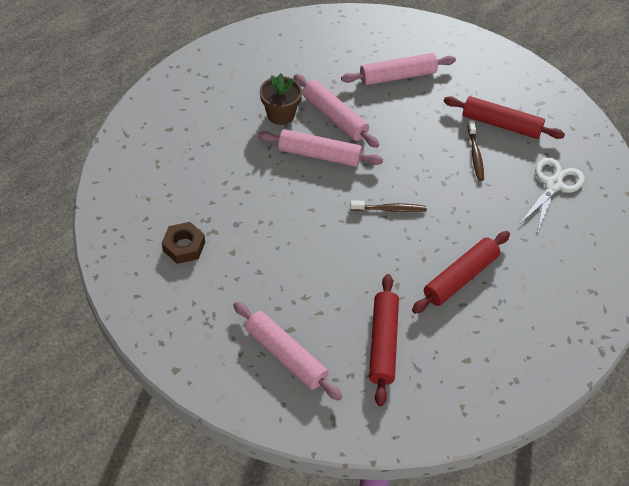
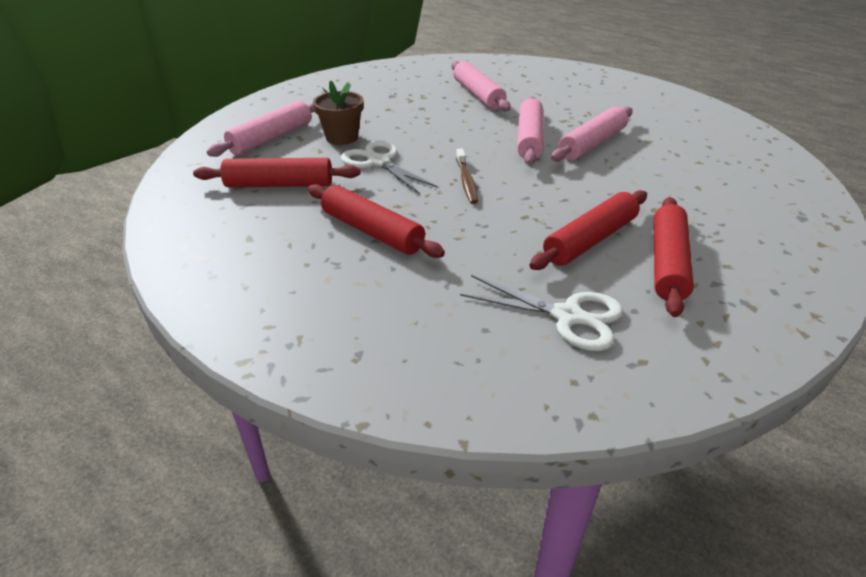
camera: 85 degrees right, 15 degrees down
(184, 246) = (390, 90): brown nut -> none
(281, 114) = (575, 117): brown flower pot -> brown flower pot (342, 137)
(350, 266) = (379, 162): none -> white scissors
(397, 76) = (694, 178): pink rolling pin -> pink rolling pin (478, 95)
(475, 154) = (590, 240): brown toothbrush -> red rolling pin

